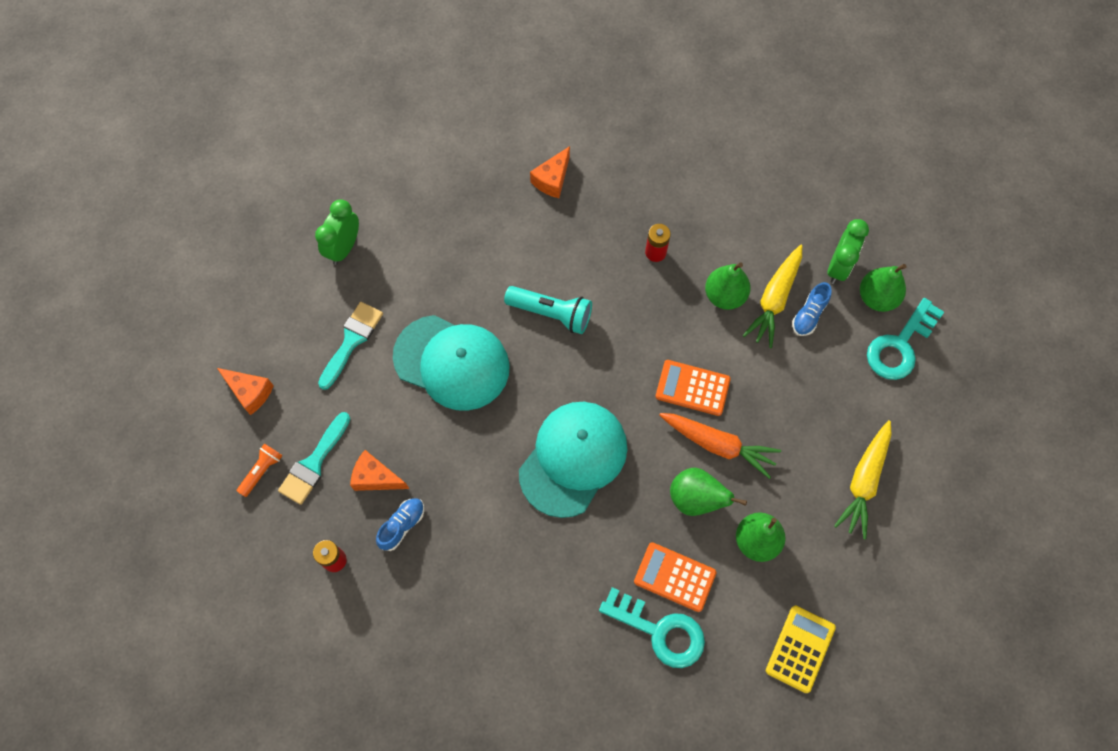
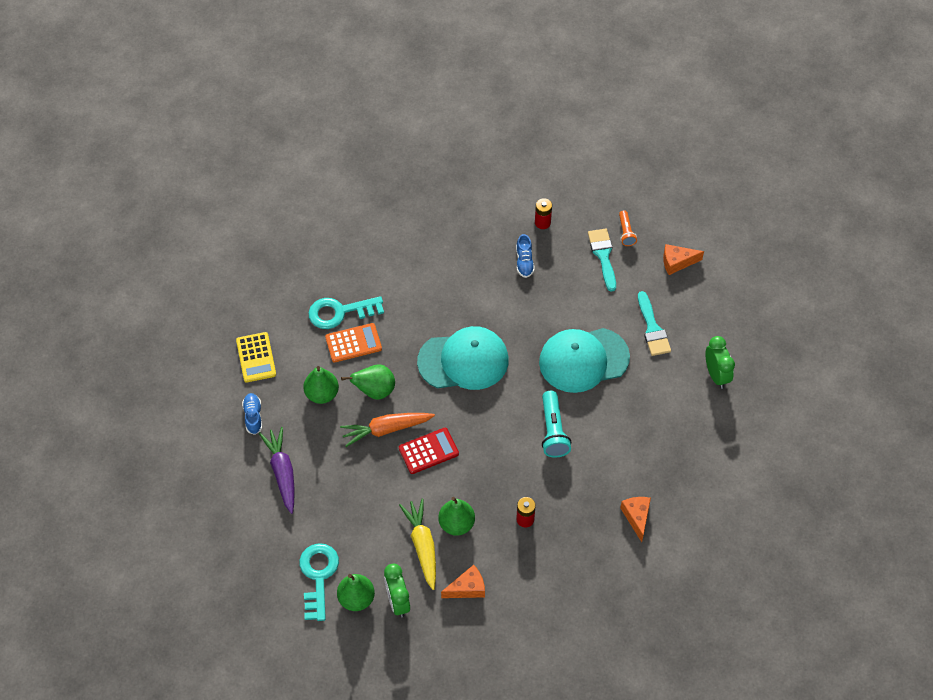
camera: 140 degrees right, 10 degrees down
(376, 477) = (562, 273): orange cheese -> orange cheese (467, 588)
(551, 314) = (553, 431): turquoise flashlight -> turquoise flashlight turned 75 degrees counterclockwise
(573, 459) = (463, 361): turquoise cap -> turquoise cap turned 90 degrees counterclockwise
(692, 388) = (428, 451): orange calculator -> red calculator
(809, 315) = (392, 552): blue shoe -> blue shoe (253, 416)
(864, 481) = (282, 472): yellow carrot -> purple carrot

